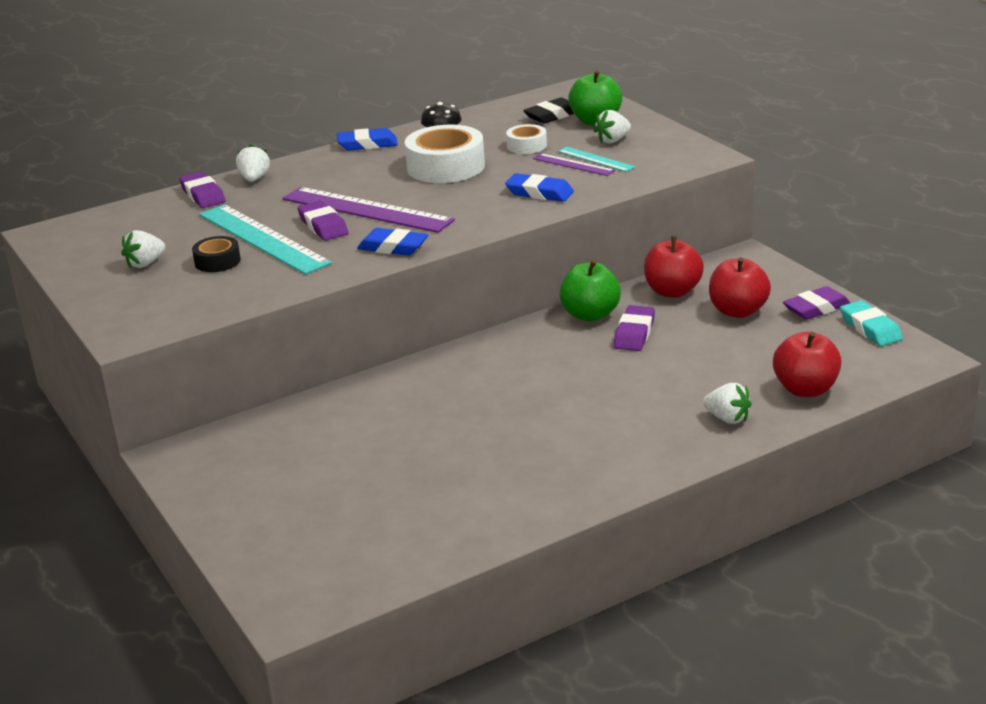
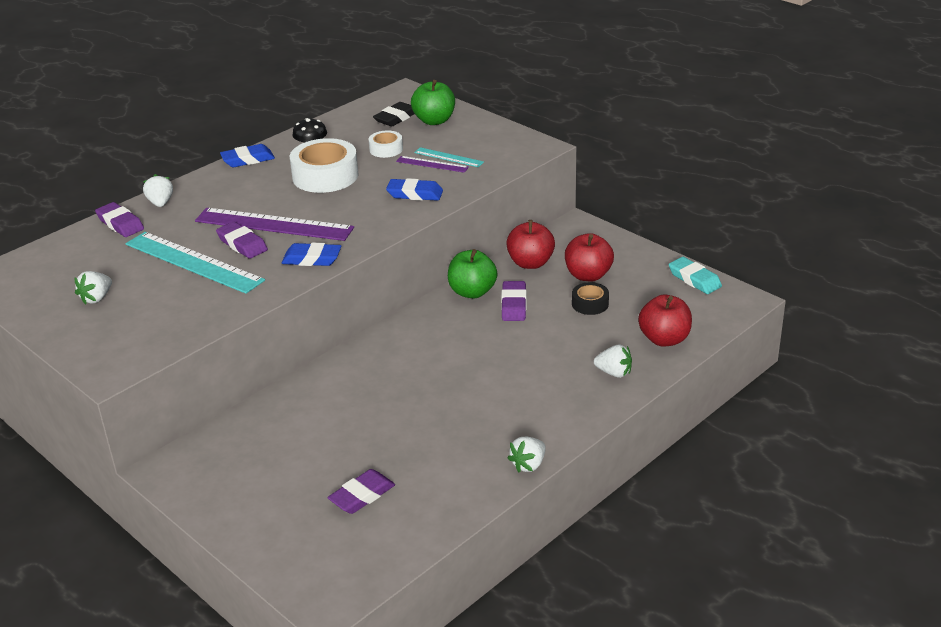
camera: 15 degrees left, 5 degrees up
(217, 261) = (162, 289): black tape -> black tape (590, 304)
(613, 140) = (456, 138): white strawberry -> white strawberry (528, 465)
(816, 308) = (647, 266): purple eraser -> purple eraser (362, 496)

